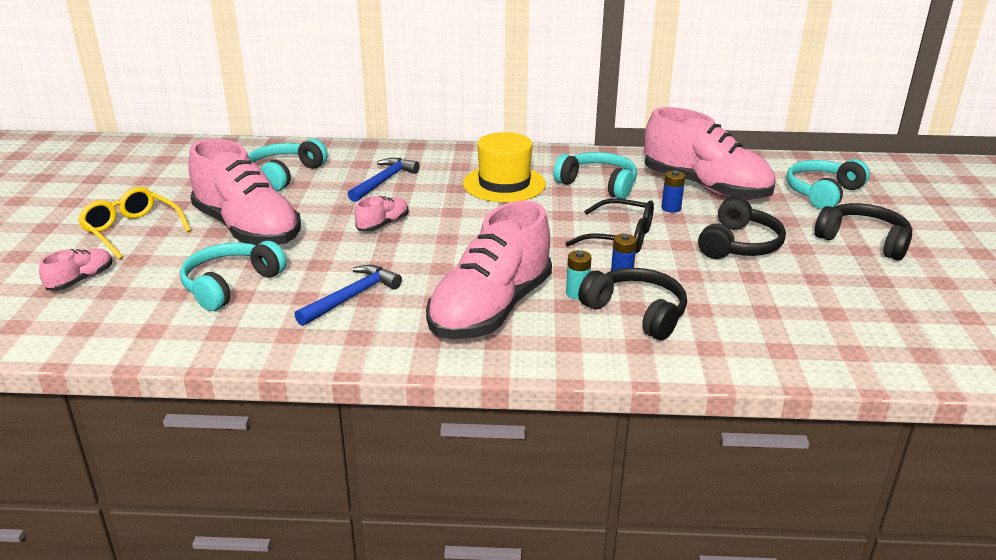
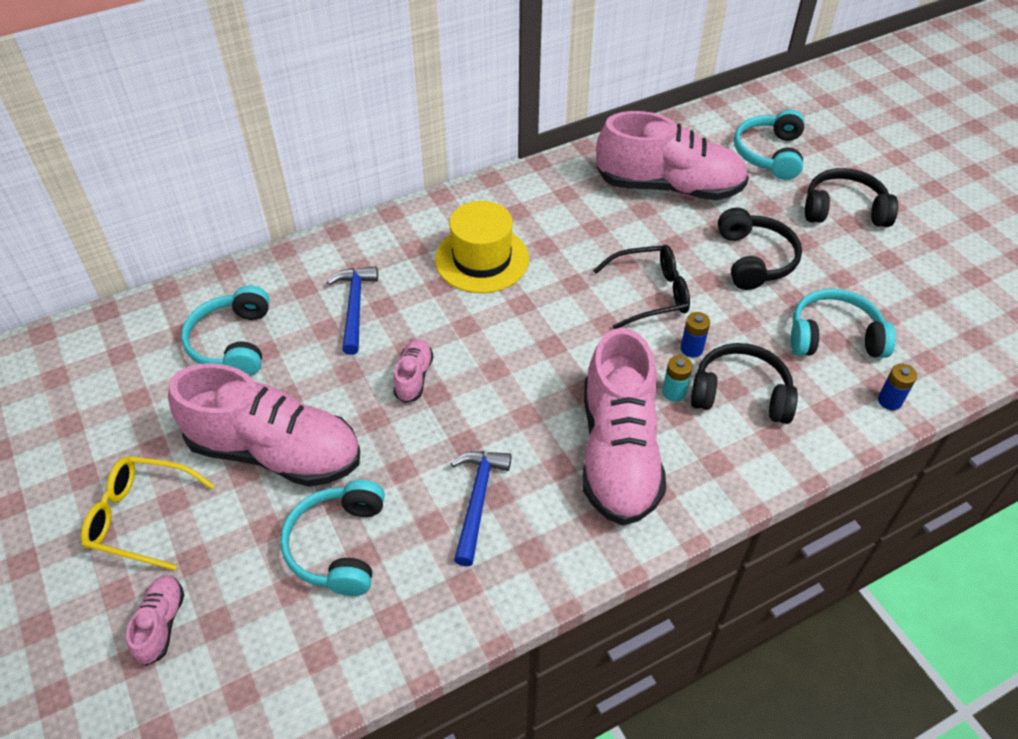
camera: 30 degrees left, 20 degrees up
(598, 184) = (571, 222): turquoise headphones -> turquoise headphones (834, 337)
(671, 208) = (662, 231): blue battery -> blue battery (889, 401)

